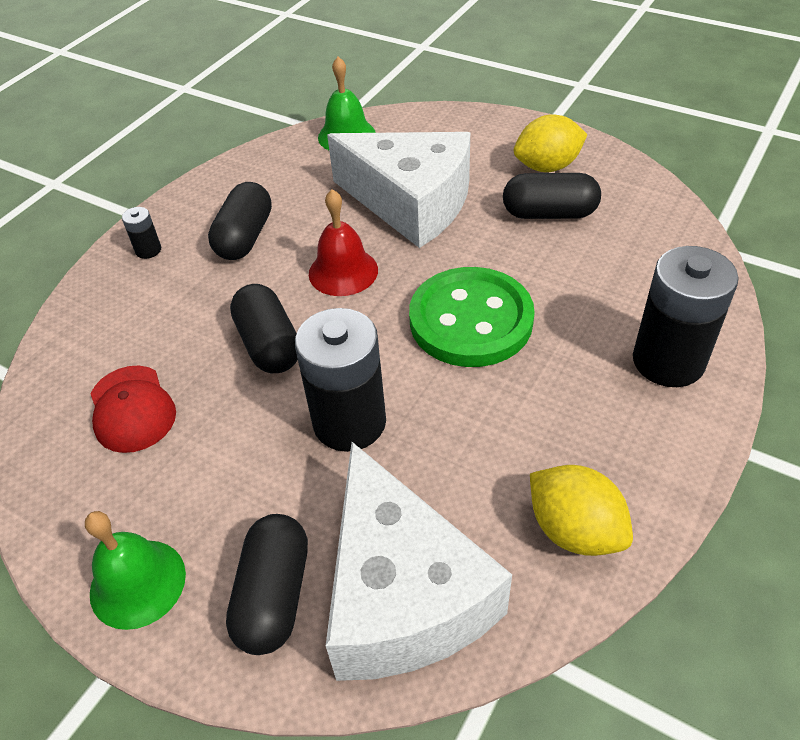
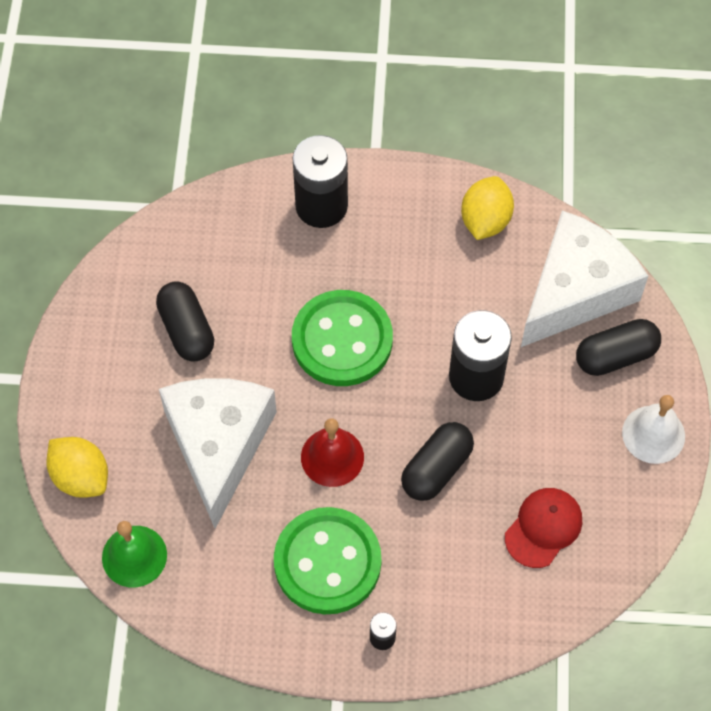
camera: 120 degrees left, 15 degrees up
(137, 583) = (653, 434): green bell -> white bell
(245, 237) = (327, 562): black capsule -> green button
(547, 167) = (117, 354): yellow lemon -> yellow lemon (81, 477)

